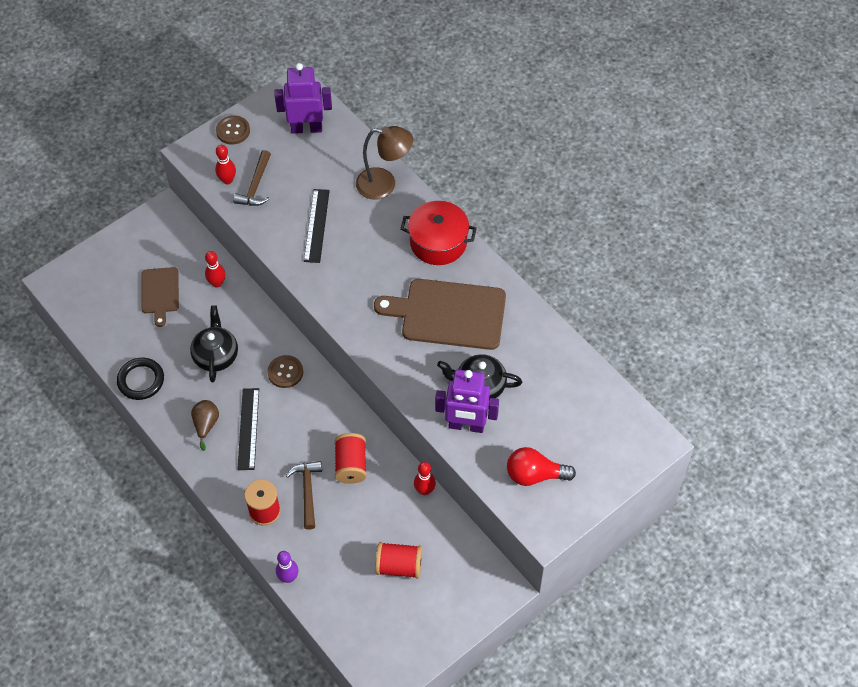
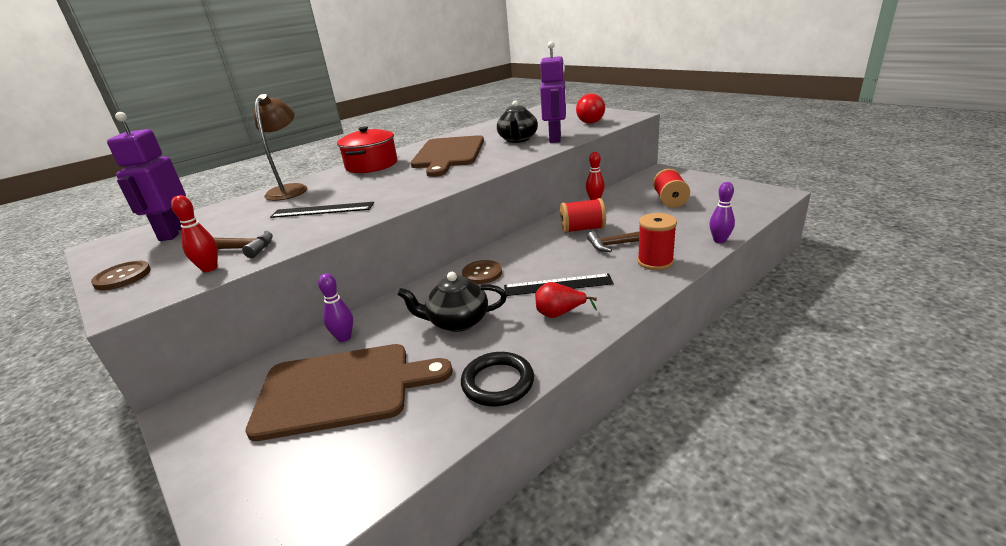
camera: 90 degrees left, 30 degrees down
(160, 293) = (341, 389): brown cutting board -> brown cutting board, size x1.80
(206, 425) = (560, 314): brown pear -> red pear
(217, 283) = (344, 337): red bowling pin -> purple bowling pin

